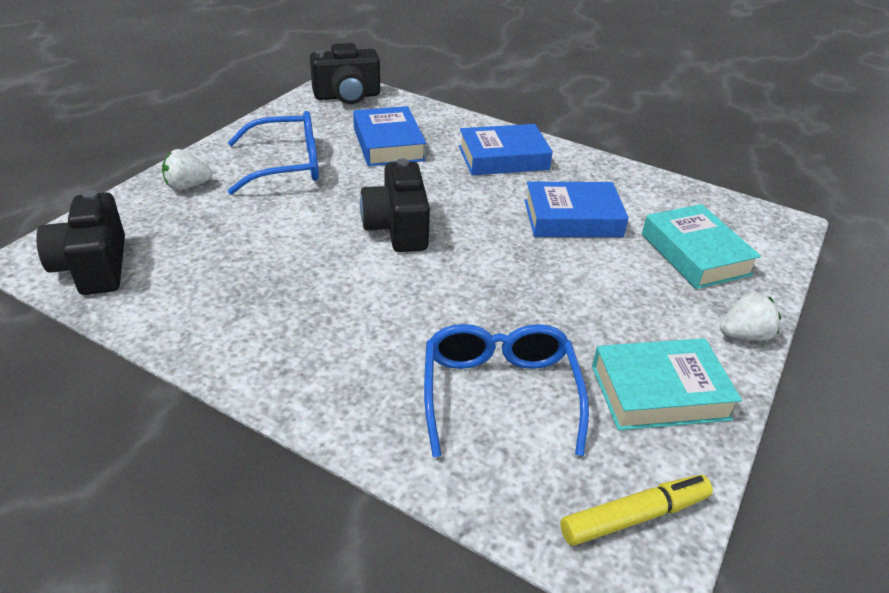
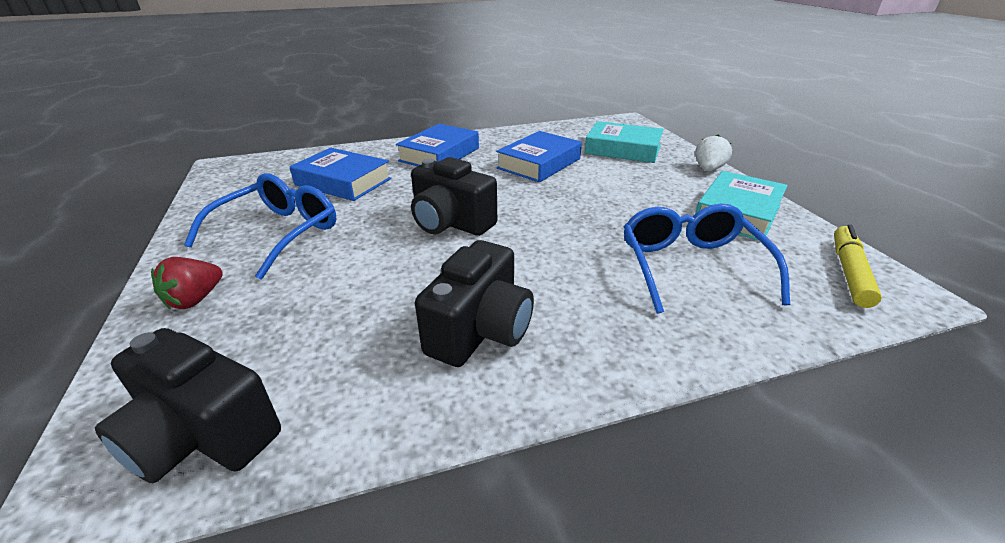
camera: 45 degrees left, 5 degrees down
(187, 186) = (195, 299): white strawberry -> red strawberry
(347, 96) = (248, 169): black camera -> black camera (480, 330)
(499, 394) = (691, 267): blue glasses -> blue glasses turned 45 degrees clockwise

